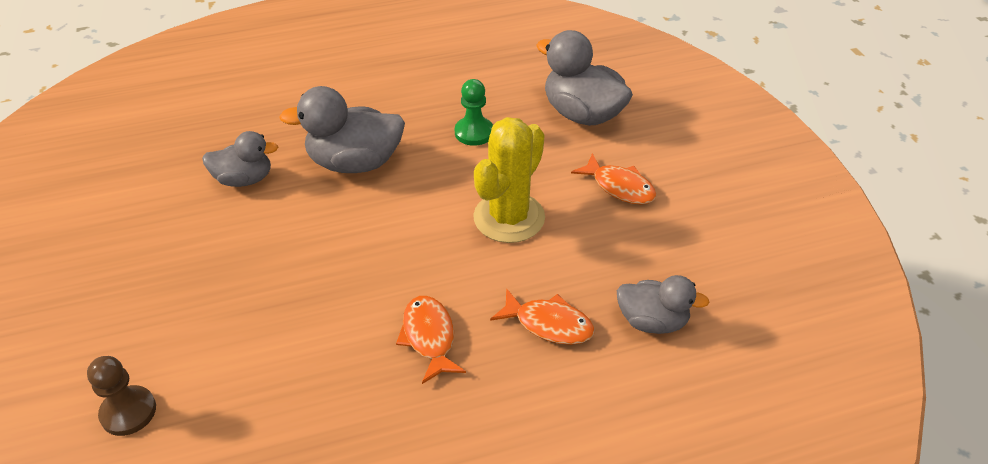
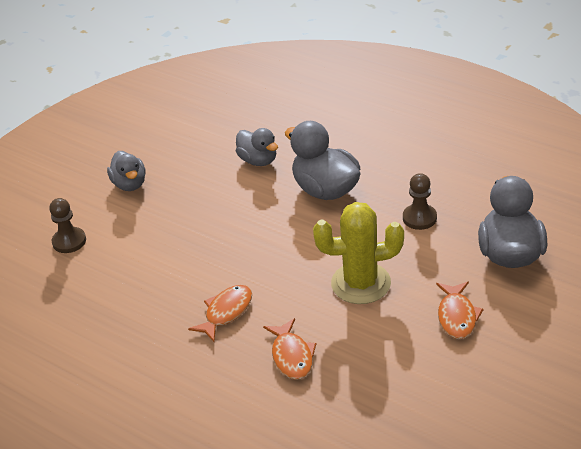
camera: 55 degrees right, 5 degrees down
(474, 132) = (419, 218): green pawn -> brown pawn
(652, 321) = (348, 403): grey duck -> grey duck (130, 184)

